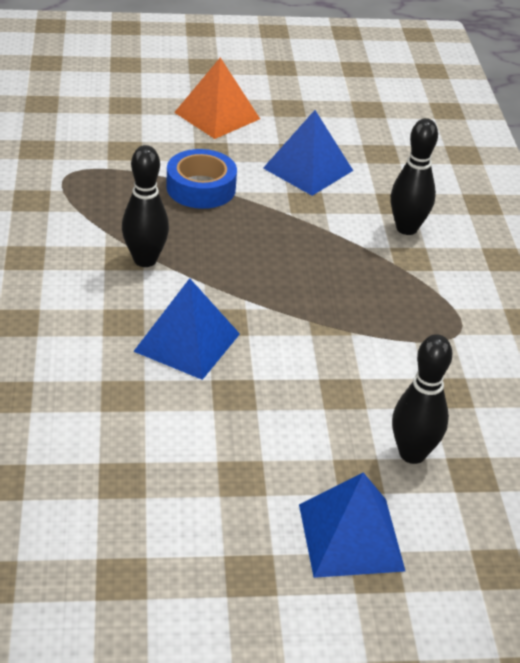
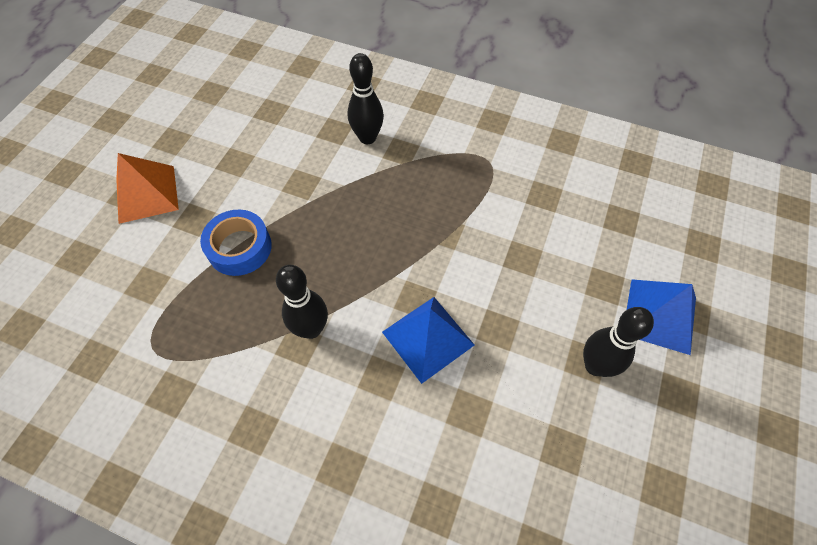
camera: 60 degrees left, 20 degrees up
(308, 169) = (261, 164): blue pyramid -> none
(412, 454) = (595, 244): black bowling pin -> black bowling pin (595, 365)

